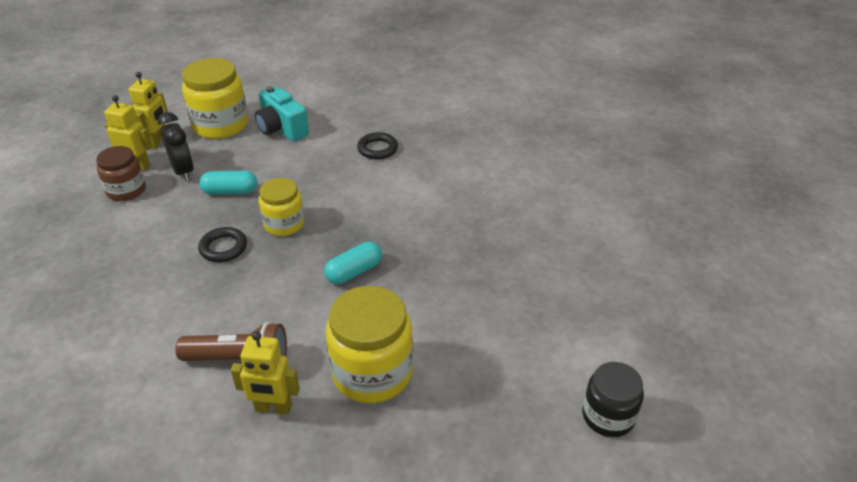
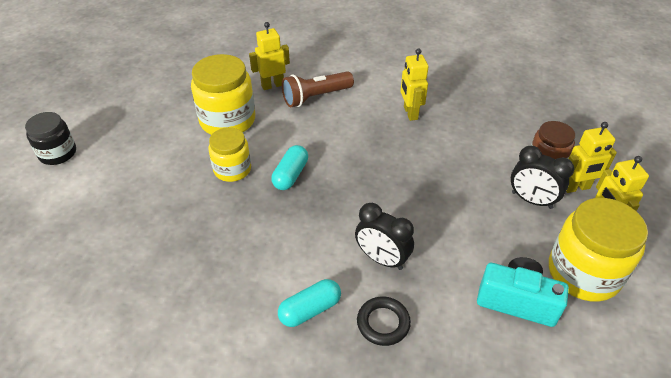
camera: 150 degrees right, 5 degrees up
(166, 288) = (410, 113): none -> yellow robot
(223, 248) = (407, 152): black ring -> none
(230, 191) = (465, 199): turquoise capsule -> turquoise capsule (310, 310)
(284, 224) = (384, 190): yellow jar -> yellow jar (232, 169)
(341, 179) = (382, 259): none -> black clock

